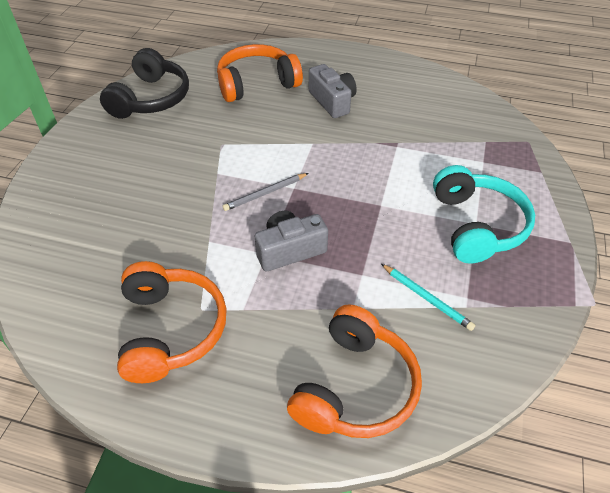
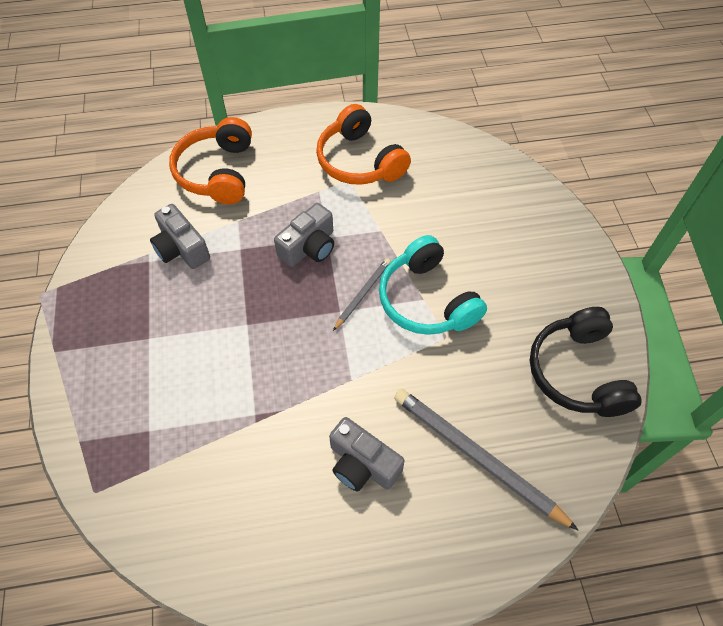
camera: 155 degrees right, 10 degrees up
(257, 84) = (476, 457): orange headphones -> grey pencil
(427, 298) = (181, 248): turquoise pencil -> grey camera
(477, 225) = (147, 336): turquoise headphones -> turquoise headphones (427, 300)

